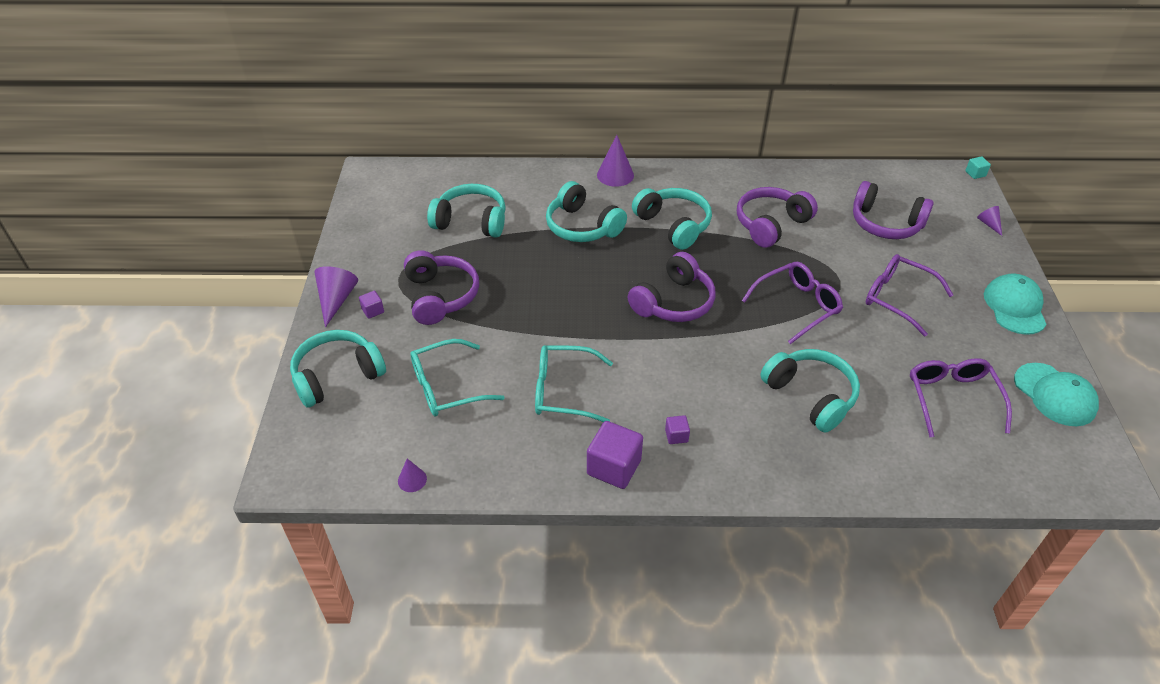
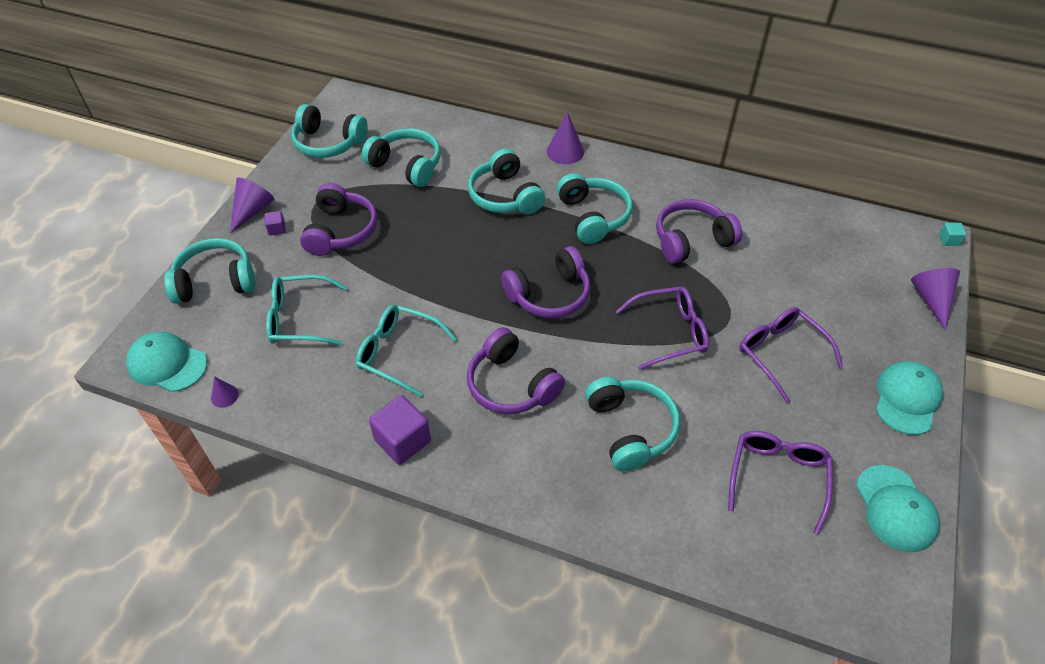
camera: 20 degrees right, 5 degrees up
(332, 467) = (167, 364): none -> turquoise cap
(379, 218) = (328, 143): none -> turquoise headphones
(676, 436) = (477, 428): purple cube -> none
(885, 223) = (814, 270): purple headphones -> purple headphones (511, 385)
(989, 224) = (931, 300): purple cone -> purple cone, size x1.78

